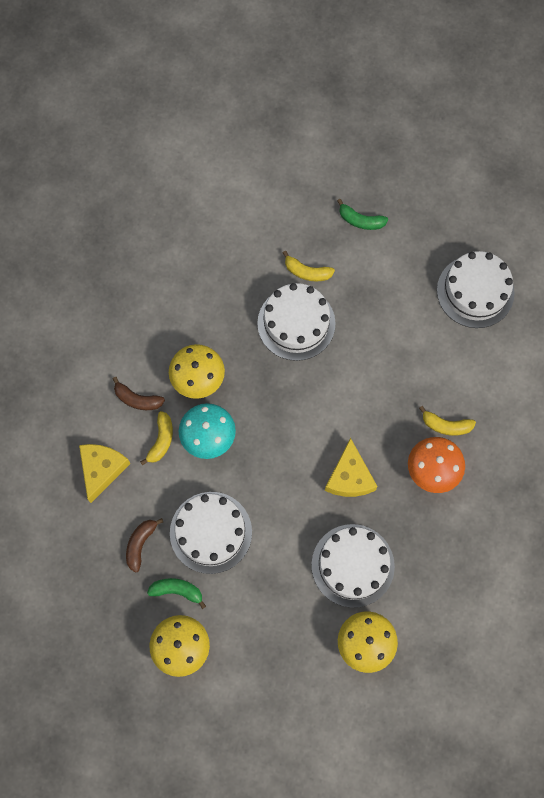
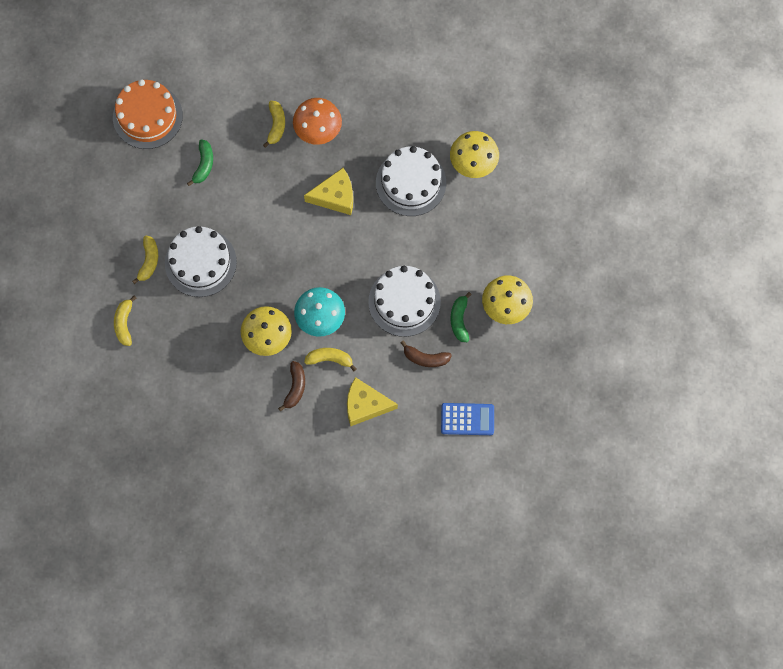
camera: 100 degrees left, 0 degrees up
(61, 578) = (467, 419): none -> blue calculator
(242, 240) = (124, 323): none -> yellow banana
(360, 220) = (90, 222): green banana -> green banana (204, 165)
(475, 291) = (147, 116): white cake -> orange cake

